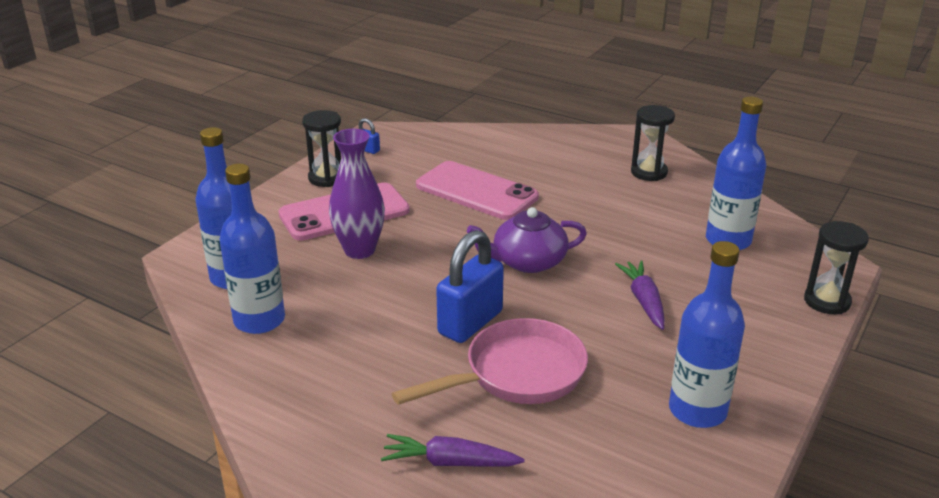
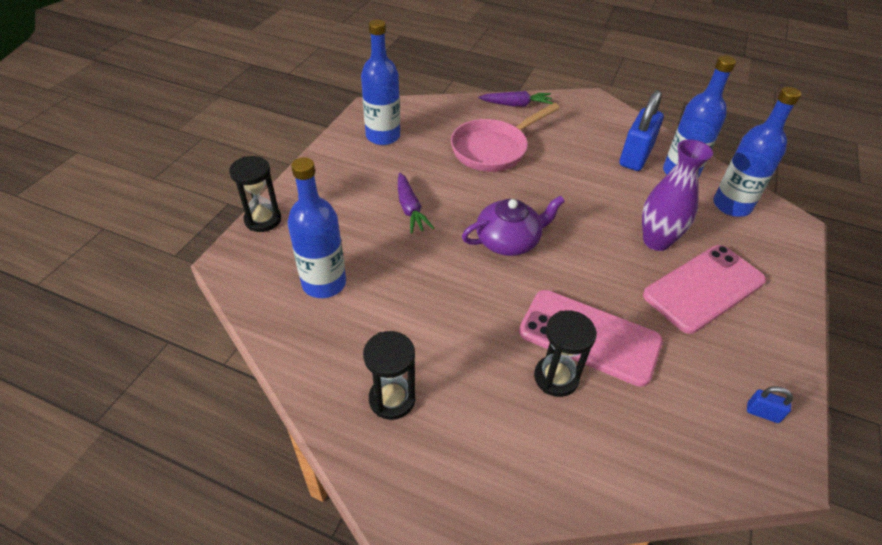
camera: 170 degrees right, 15 degrees up
(326, 178) = (765, 344): black hourglass -> black hourglass (556, 377)
(470, 323) = (535, 181): blue padlock -> blue padlock (635, 157)

